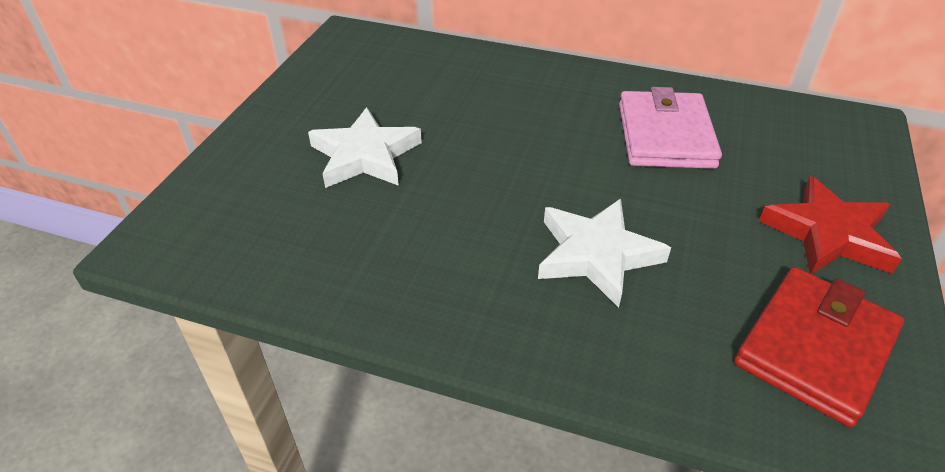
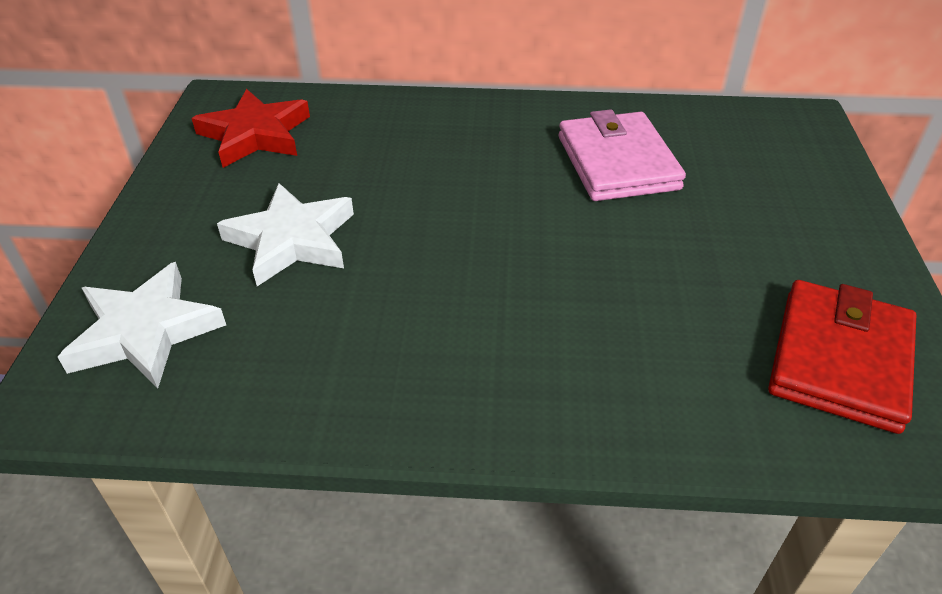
camera: 15 degrees left, 0 degrees up
(596, 255) = (591, 306): white star -> white star (145, 331)
(828, 234) = (812, 239): red star -> red star (255, 135)

